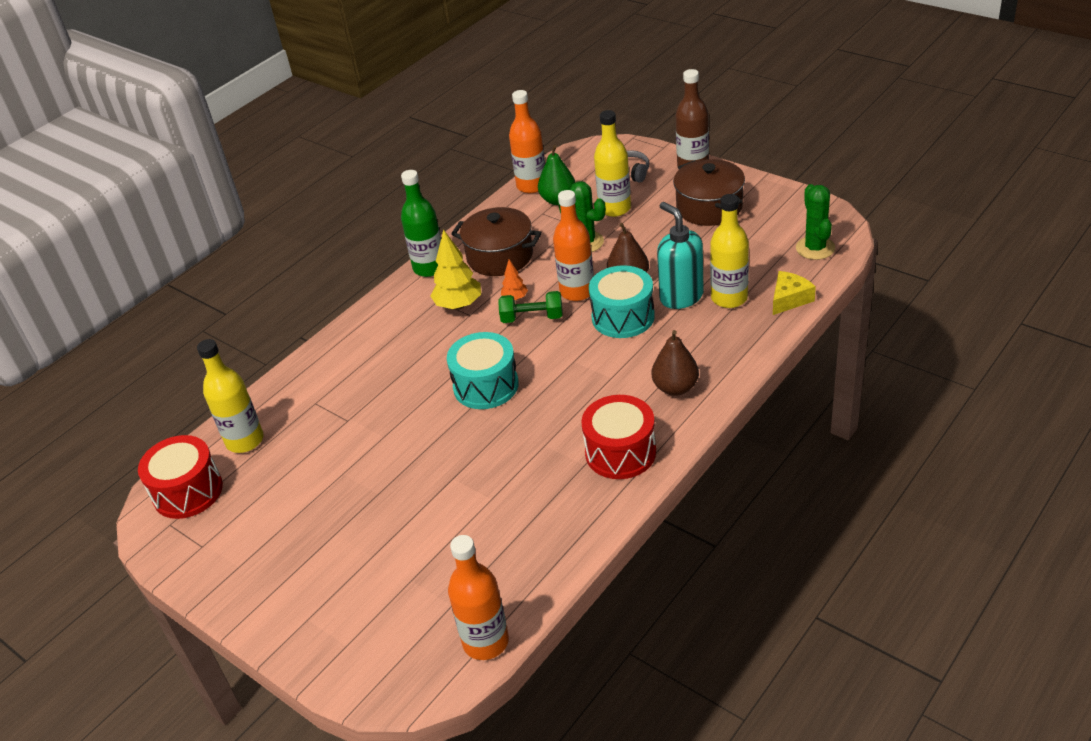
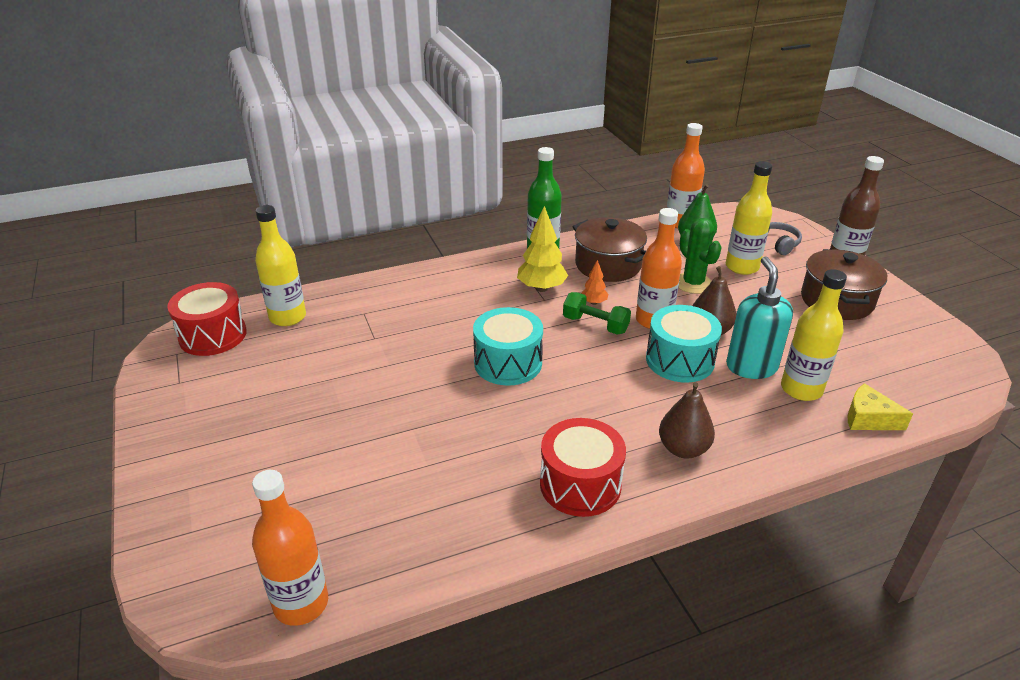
camera: 25 degrees right, 5 degrees down
(789, 299) = (868, 418): yellow cheese -> yellow cheese turned 135 degrees counterclockwise
(815, 248) = (930, 381): green cactus -> none

